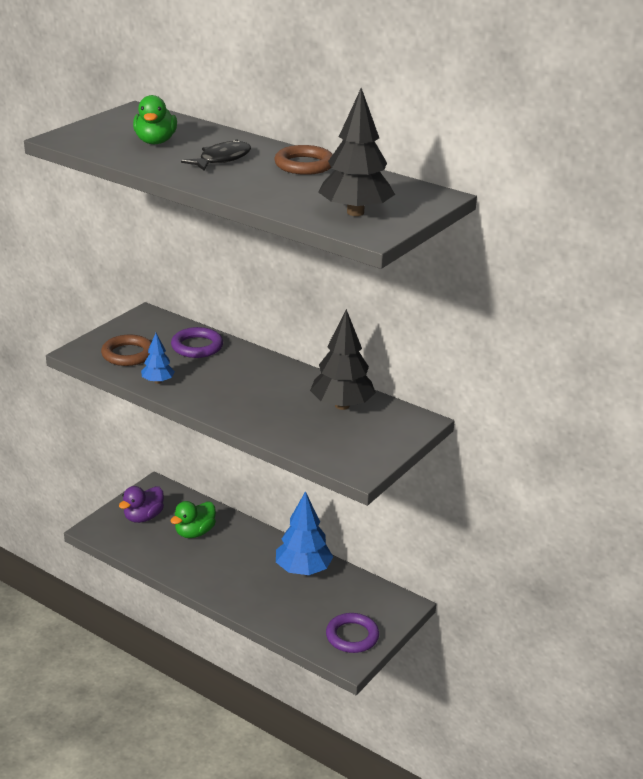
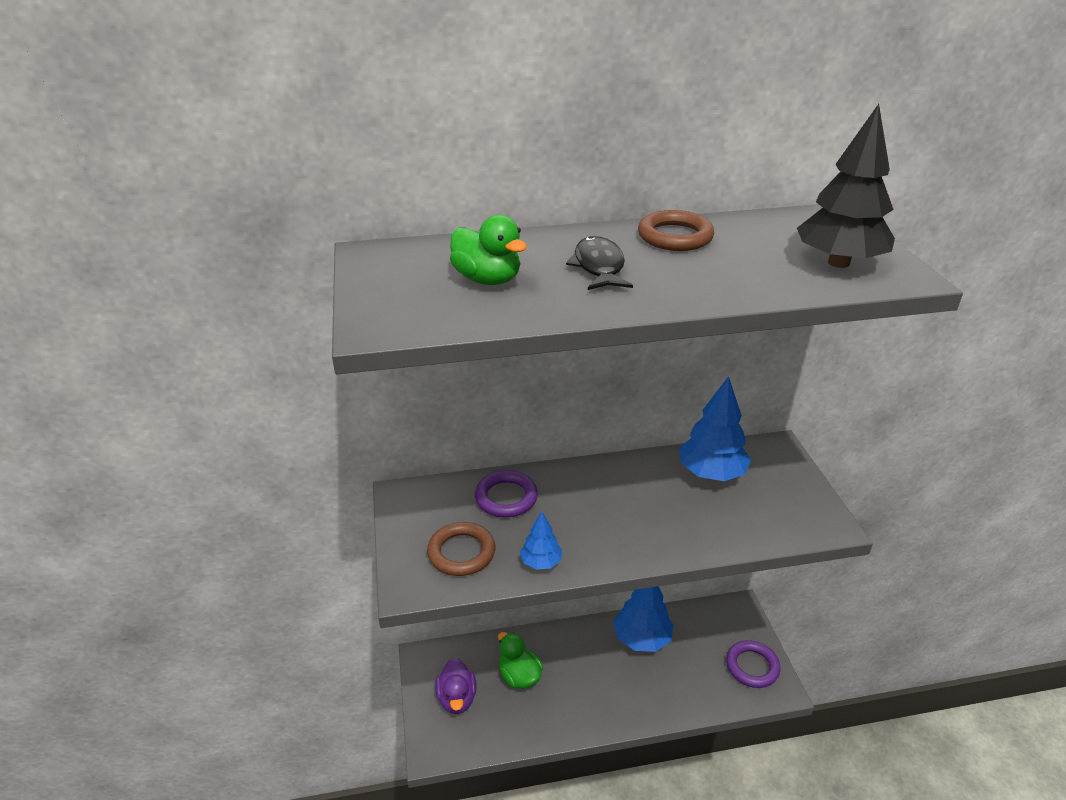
camera: 45 degrees left, 5 degrees up
(194, 532) = (519, 676): green duck -> green duck turned 150 degrees clockwise
(342, 405) = (711, 473): black tree -> blue tree

